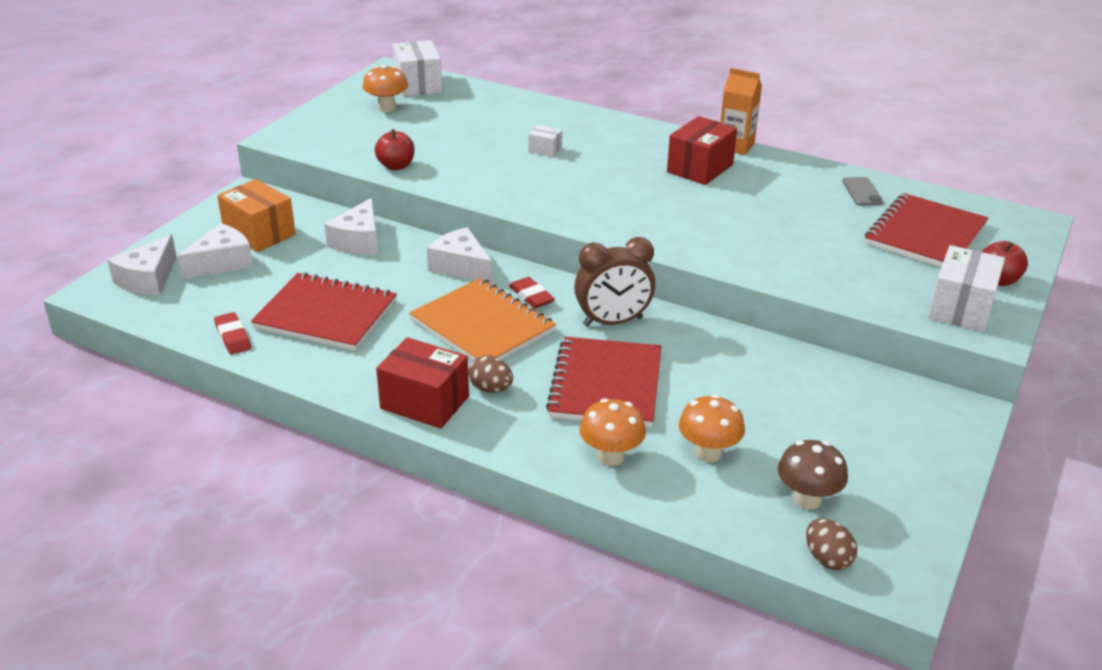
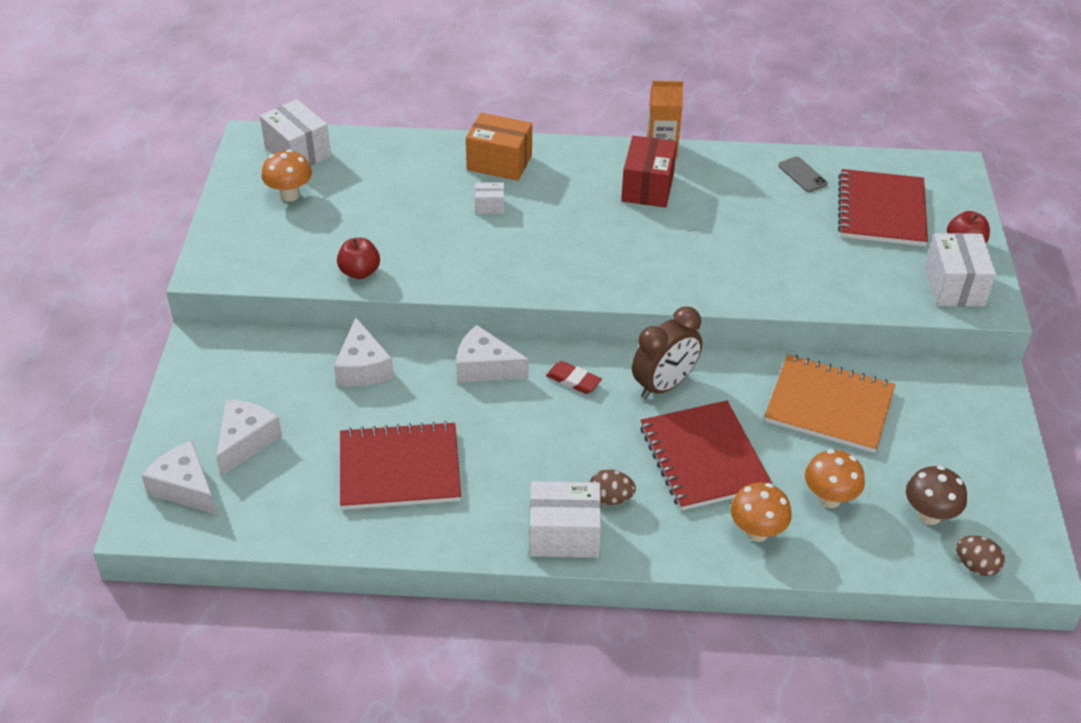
camera: 25 degrees left, 10 degrees up
(148, 279) = (185, 487): white cheese -> white cheese turned 135 degrees clockwise
(233, 337) = (330, 527): red eraser -> none
(259, 233) = (254, 391): orange box -> orange box (499, 162)
(424, 402) = (564, 535): red box -> white box
(482, 326) = (554, 430): orange notebook -> orange notebook (829, 406)

